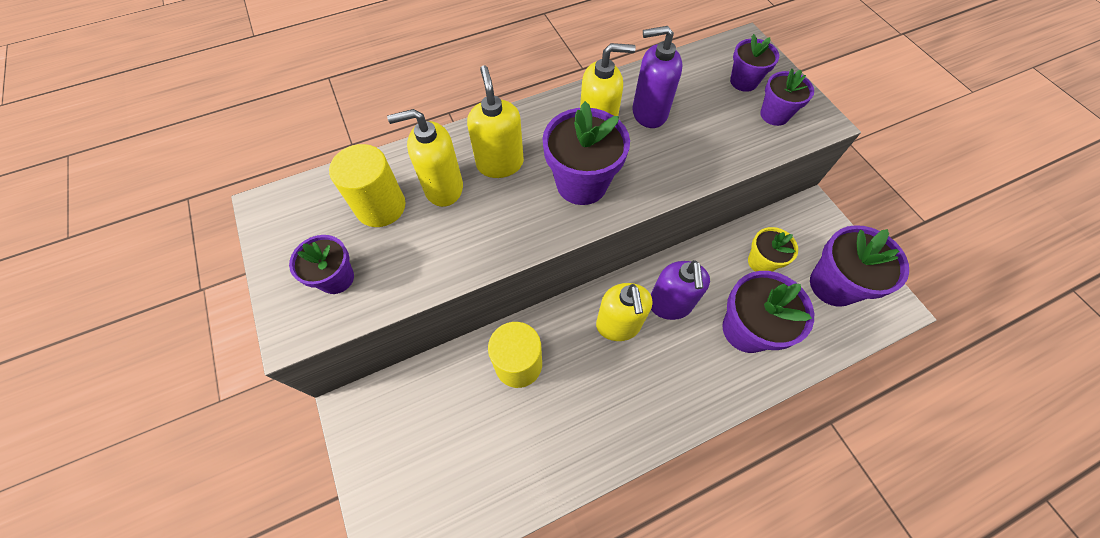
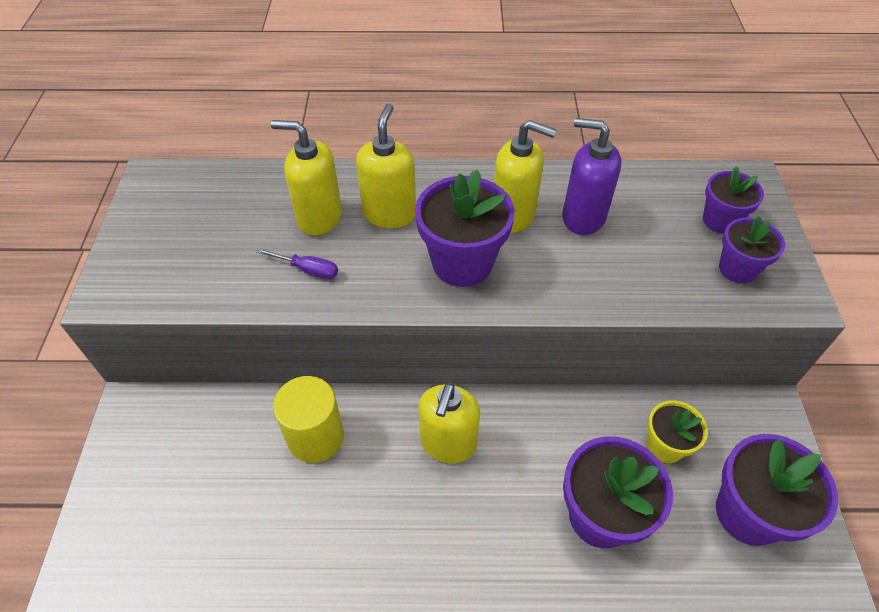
camera: 25 degrees right, 10 degrees down
(336, 278) = (171, 263): purple flower pot -> none
(380, 206) = (250, 213): yellow cylinder -> none
(461, 237) = (307, 270): none -> purple screwdriver
(669, 304) = (521, 447): purple soap dispenser -> none

